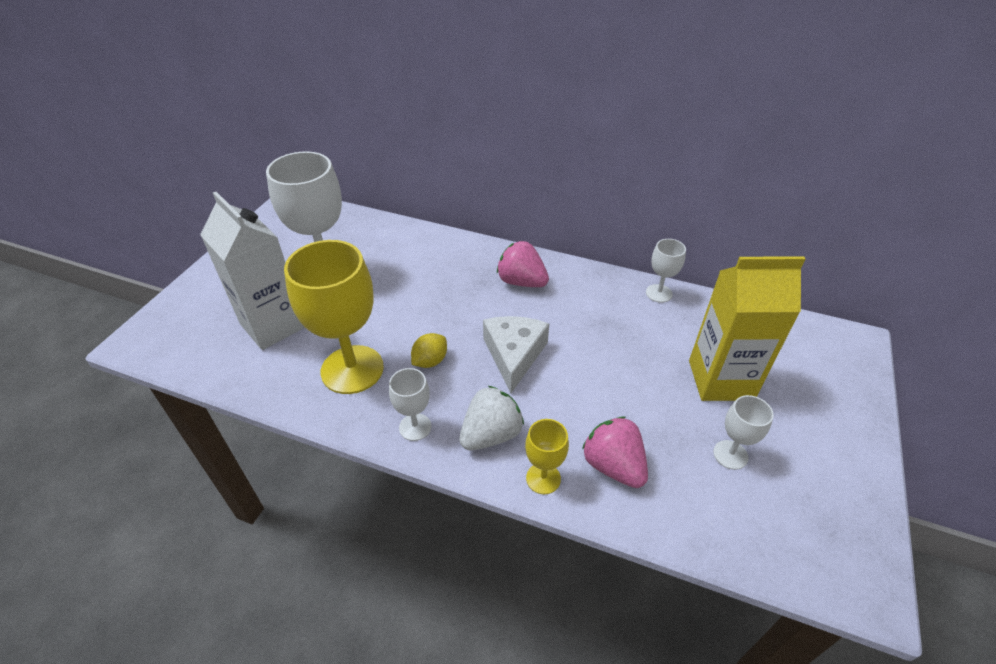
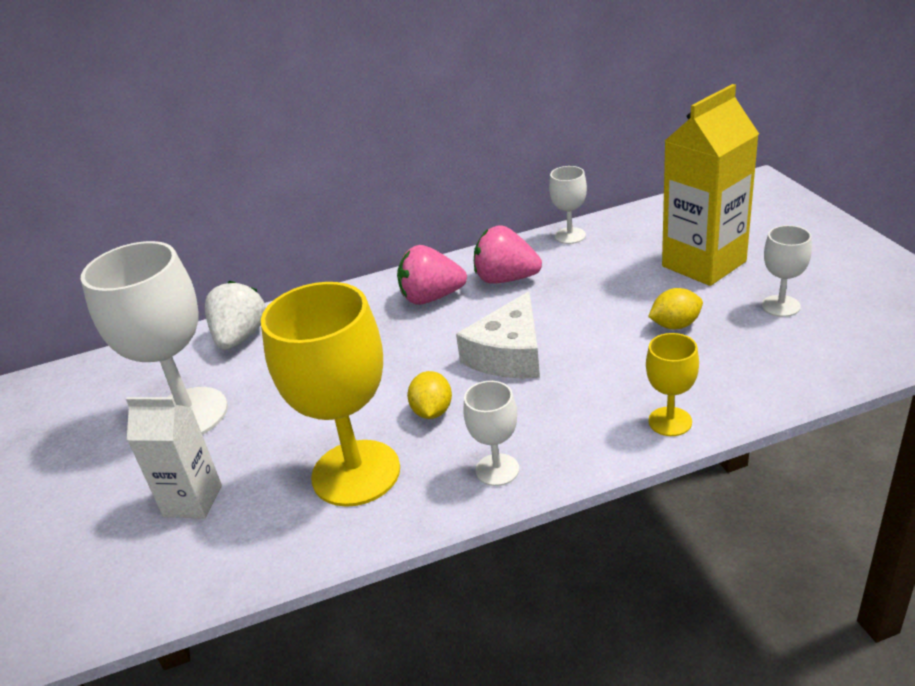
camera: 35 degrees left, 10 degrees down
(273, 325) = (193, 501): white carton -> white carton, size x0.60
(491, 434) = (578, 424): white strawberry -> white strawberry (240, 337)
(514, 355) = (508, 354): white cheese -> white cheese turned 120 degrees counterclockwise
(613, 466) = (711, 373): pink strawberry -> pink strawberry (506, 279)
(638, 412) = (675, 325): none -> yellow lemon

